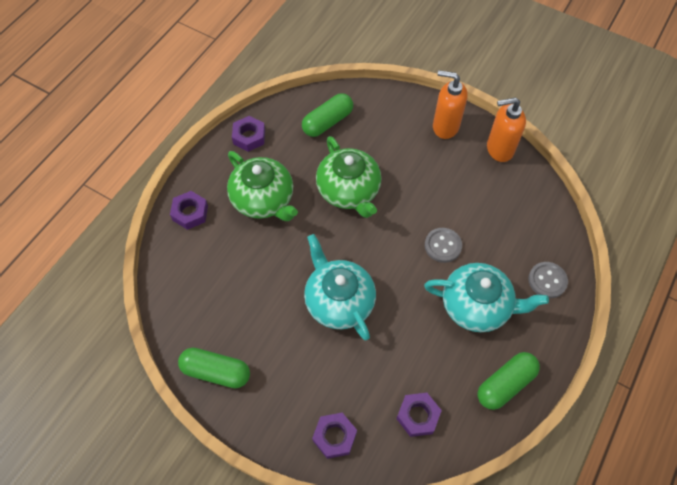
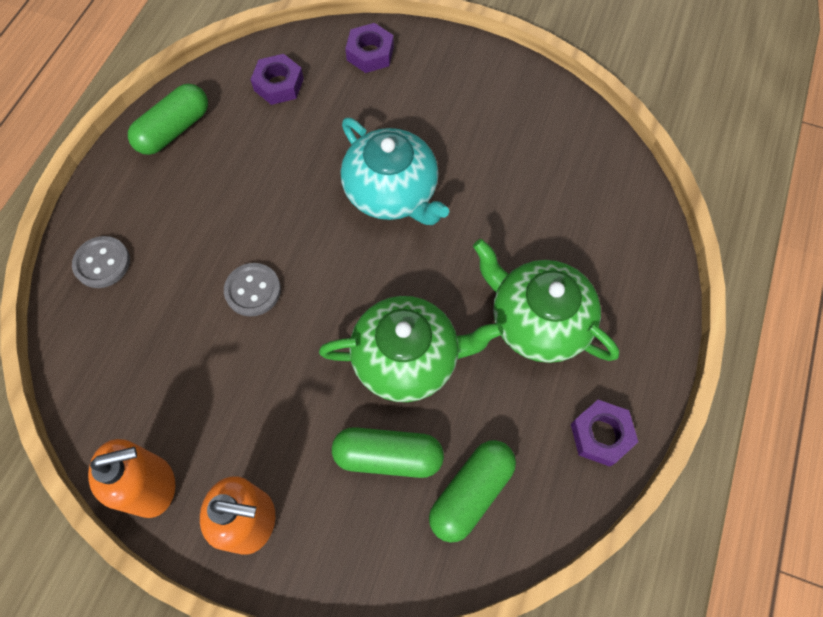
camera: 170 degrees right, 5 degrees up
(190, 213) = (639, 280): purple nut -> none
(216, 372) = (522, 92): green capsule -> green capsule (388, 456)
(349, 190) = (407, 358): green teapot -> green teapot turned 120 degrees clockwise
(476, 306) = (205, 214): turquoise teapot -> none

